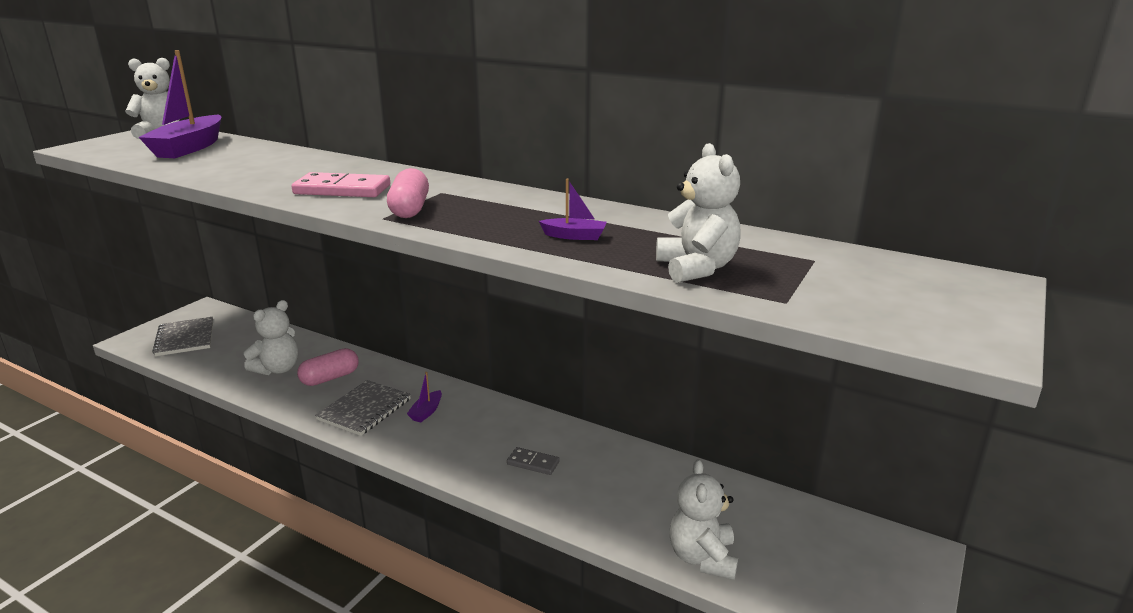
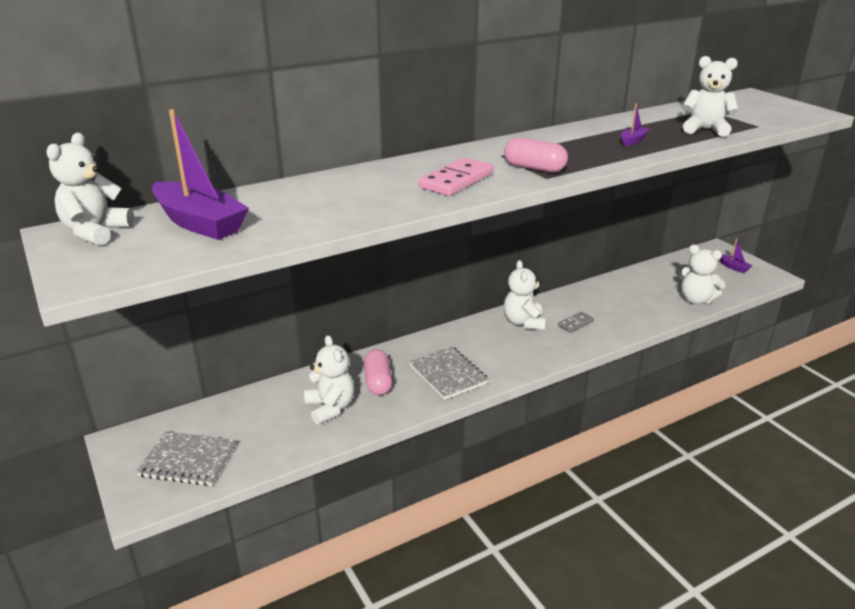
camera: 60 degrees left, 5 degrees up
(426, 412) = (477, 348): purple boat -> purple boat (733, 267)
(504, 426) = (523, 322): none -> white teddy bear

